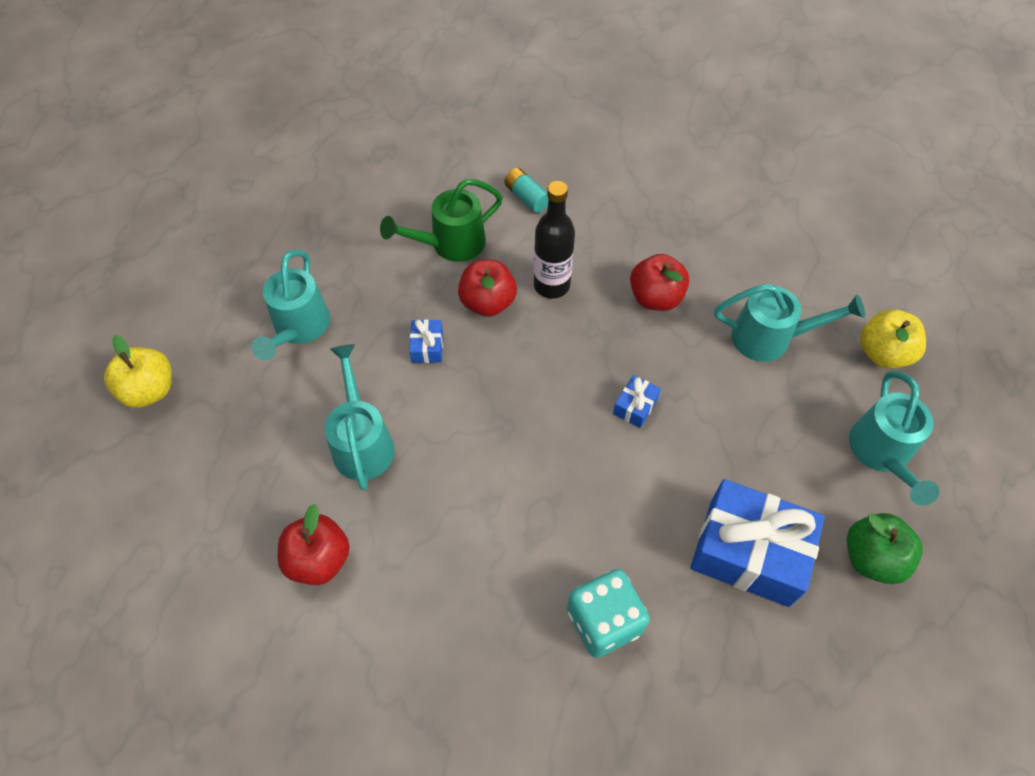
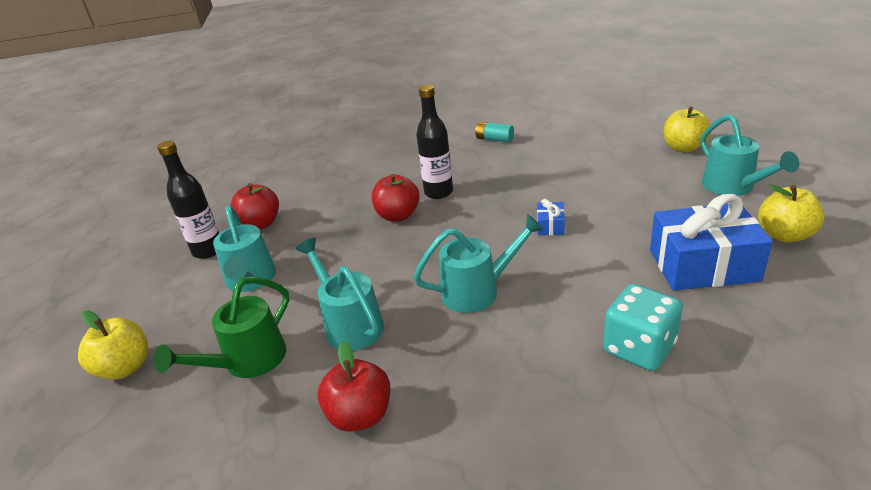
camera: 20 degrees left, 25 degrees down
(276, 258) = (208, 251): none -> black bottle
(427, 347) = (367, 253): blue gift -> none
(450, 244) = (347, 199): green watering can -> green watering can (247, 362)
(527, 197) = (388, 162): turquoise battery -> turquoise battery (494, 139)
(655, 298) = (516, 174): red apple -> red apple (260, 224)
(770, 338) = (608, 165): turquoise watering can -> turquoise watering can (478, 291)
(871, 558) = (785, 235): green apple -> yellow apple

